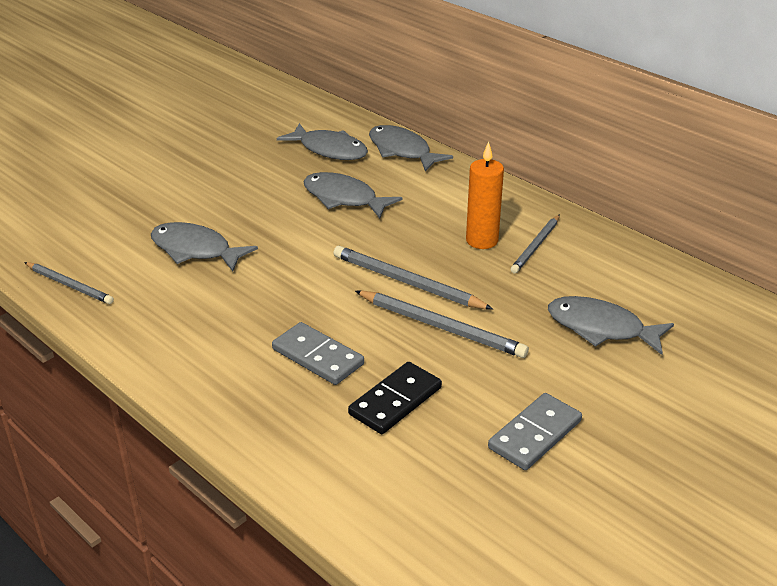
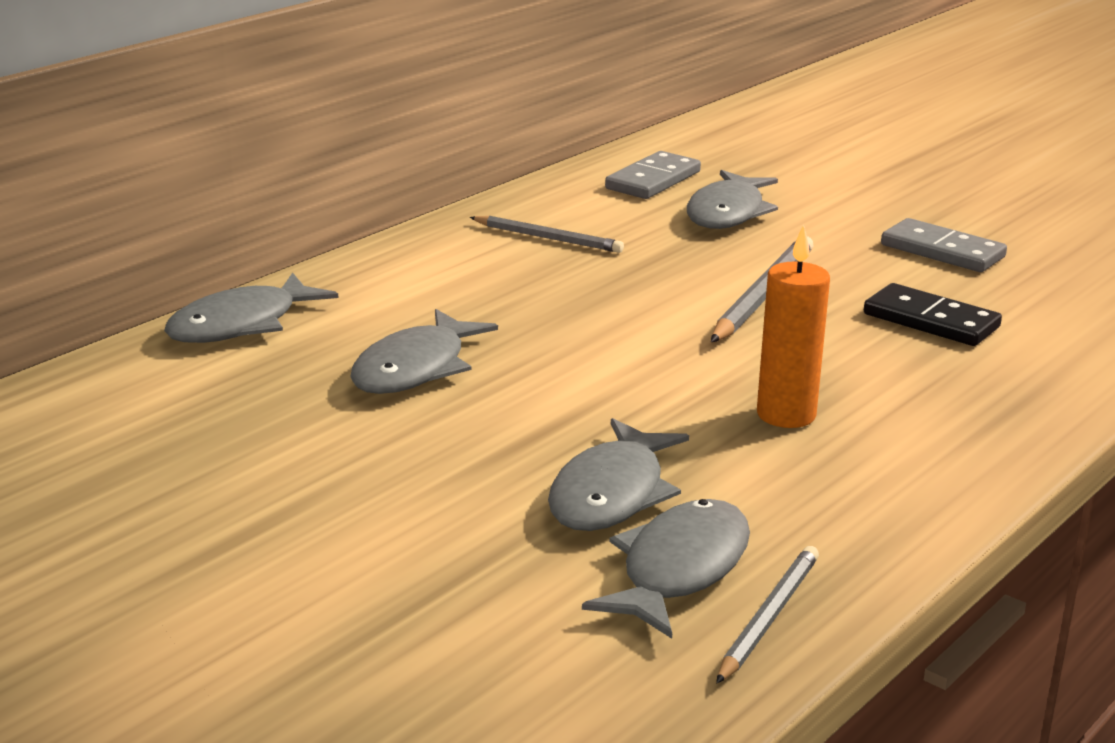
camera: 95 degrees left, 10 degrees down
(318, 356) = (867, 371): grey domino -> grey domino (653, 180)
(329, 150) = (223, 388): grey fish -> grey fish (679, 570)
(407, 282) = (663, 317): grey pencil -> none
(482, 240) = (539, 269): orange candle -> orange candle (786, 415)

